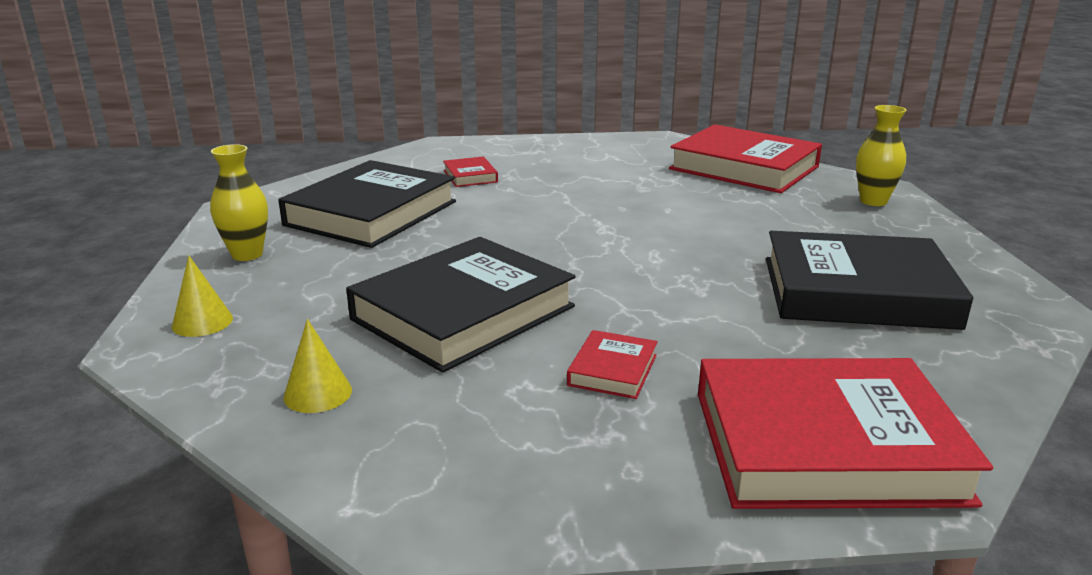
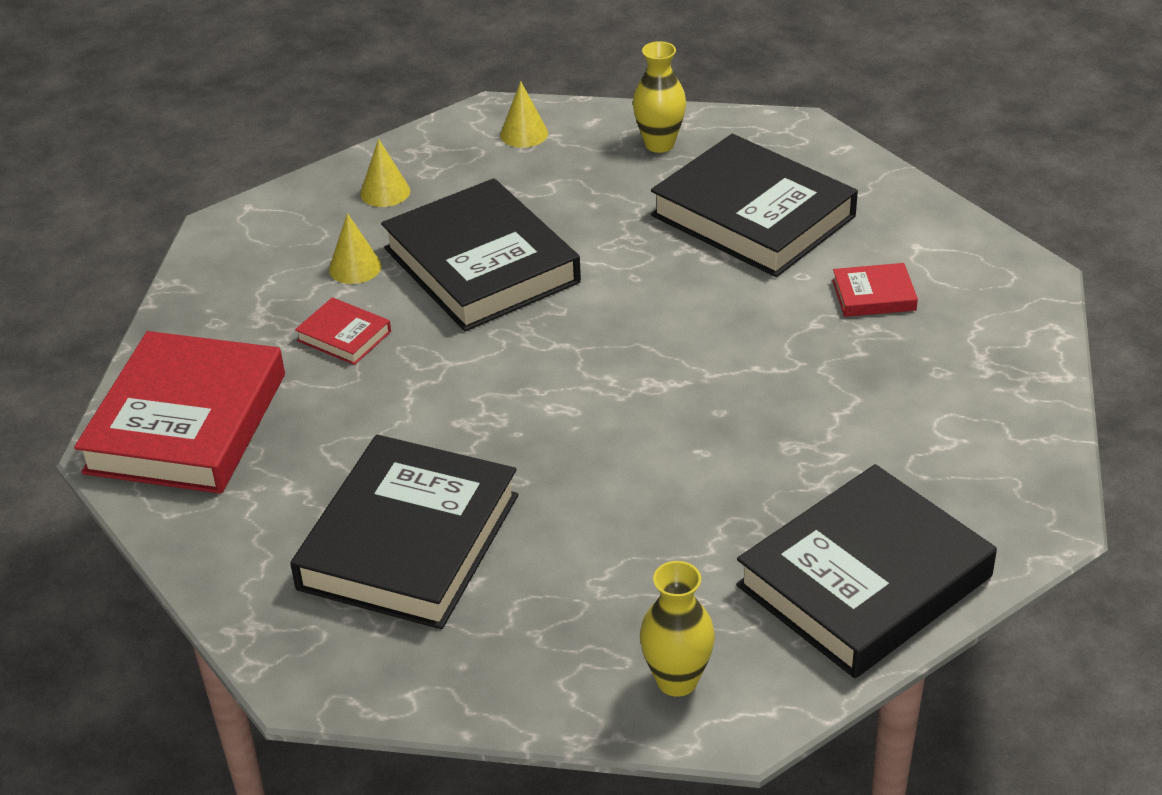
camera: 105 degrees right, 15 degrees up
(483, 386) = (355, 267): none -> yellow cone
(744, 168) = (864, 581): red book -> black book

